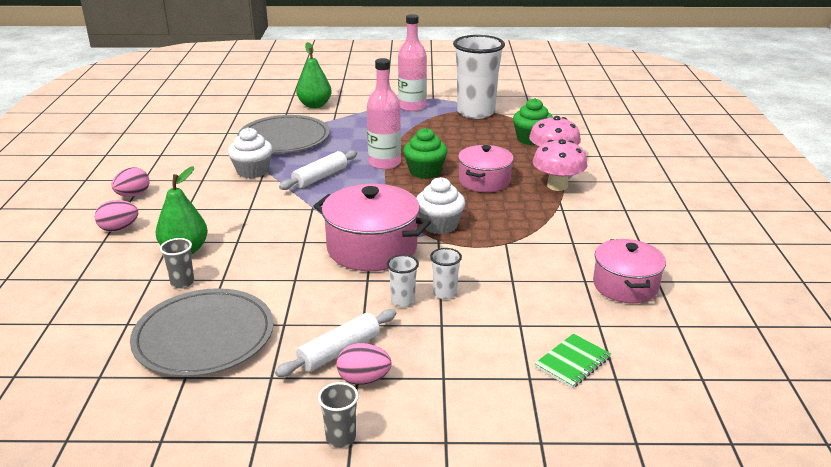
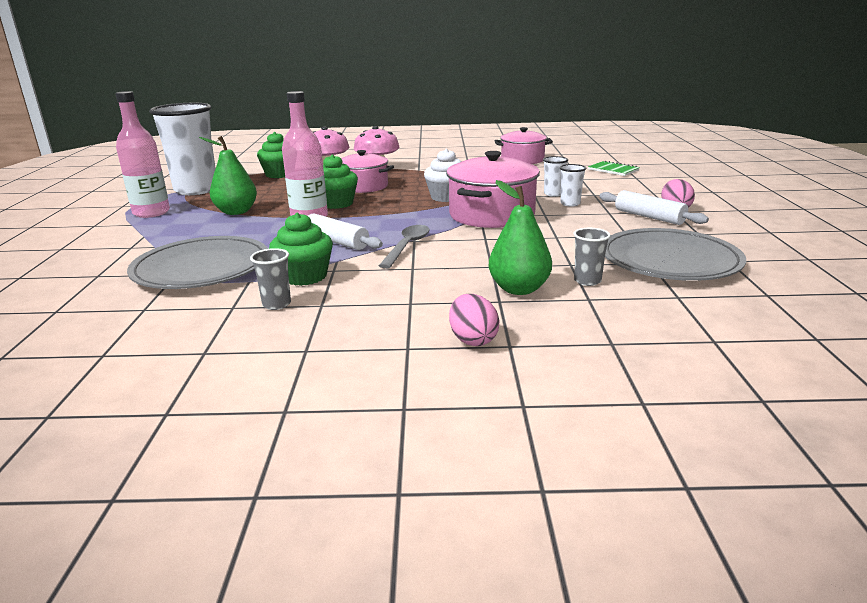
camera: 90 degrees left, 5 degrees down
(133, 195) = (363, 348): pink egg -> none
(252, 171) = (304, 276): white cupcake -> green cupcake
(297, 206) = (407, 246): none -> grey spoon
(314, 105) = (86, 260): green pear -> green pear (236, 212)
(341, 438) = (739, 212): grey cup -> grey cup (276, 304)

